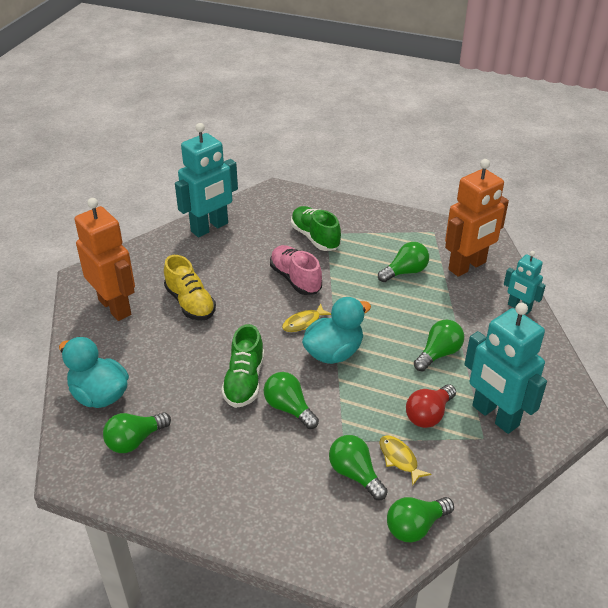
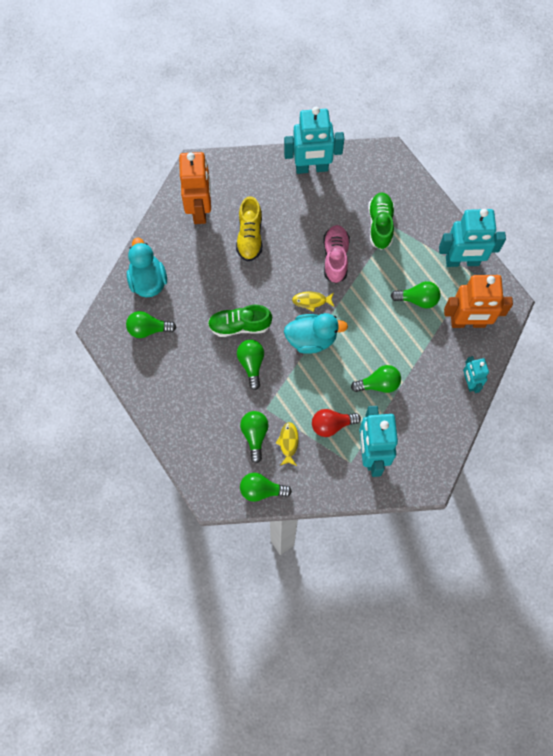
camera: 35 degrees right, 30 degrees up
(244, 381) = (239, 325): green shoe -> green shoe turned 45 degrees clockwise
(415, 229) = (462, 261): none -> turquoise robot

